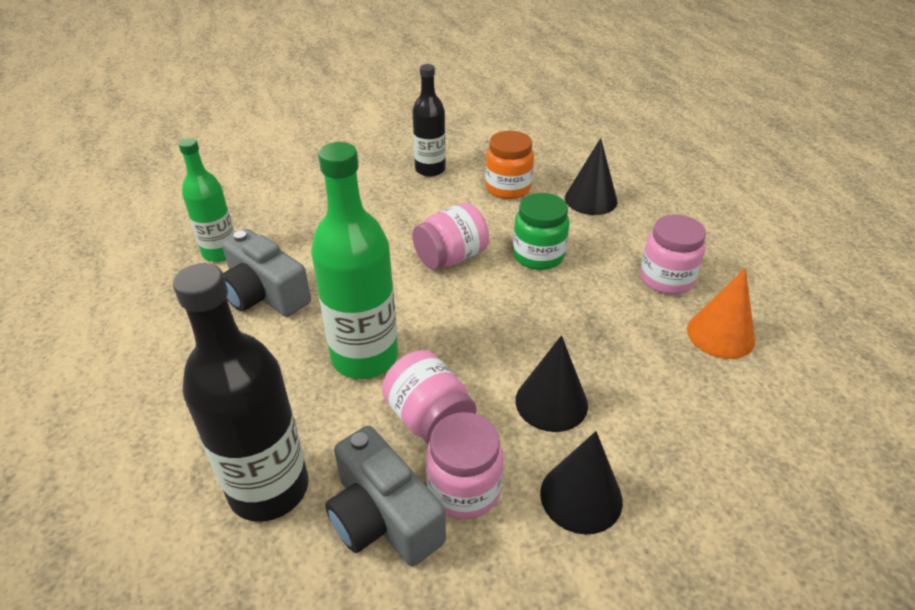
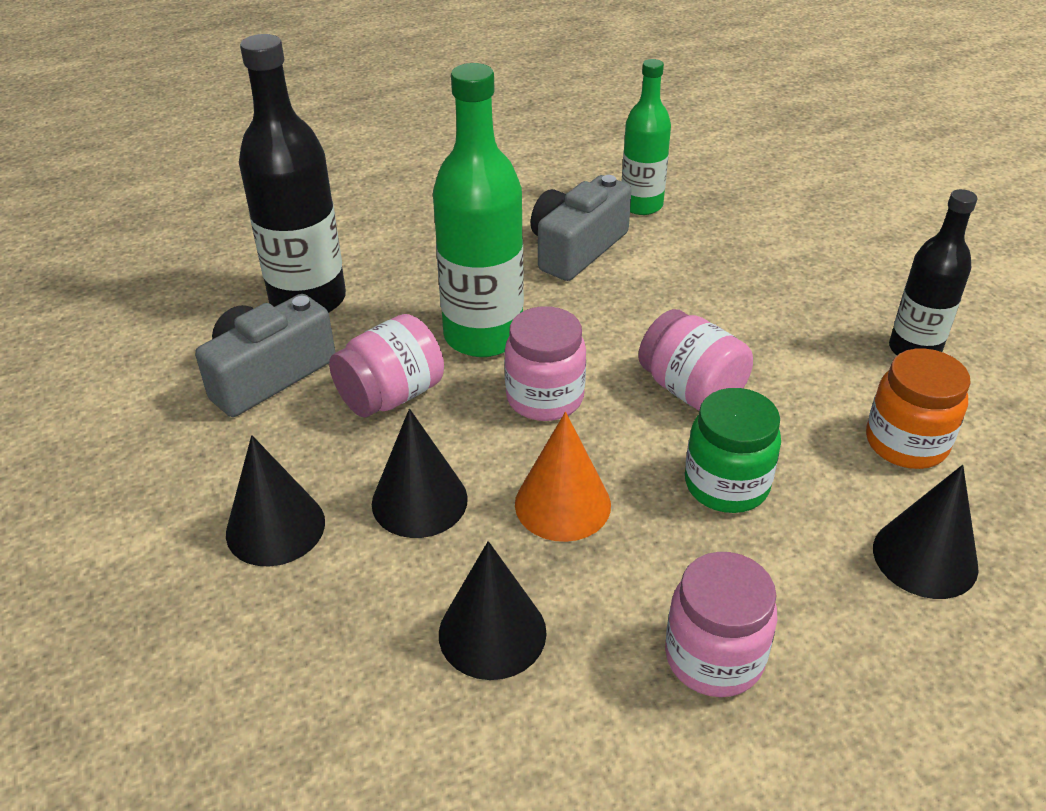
camera: 85 degrees right, 0 degrees up
(464, 489) = (294, 429): pink jar -> pink jar (545, 398)
(665, 368) = (492, 632): none -> black cone
(720, 334) = (579, 723): orange cone -> orange cone (562, 504)

